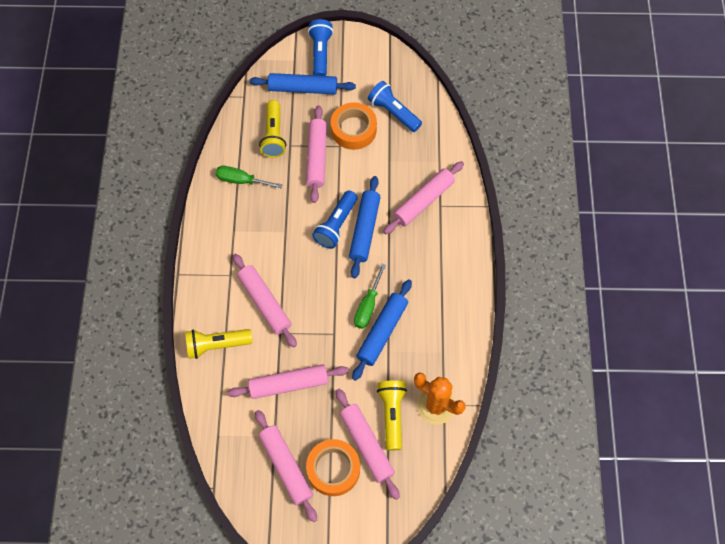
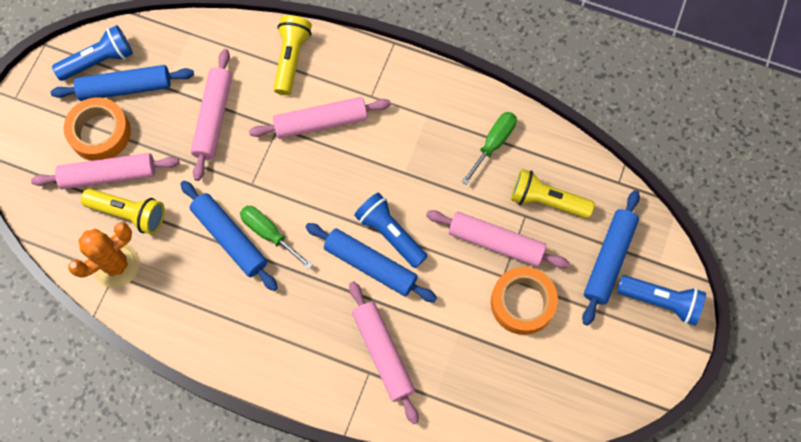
camera: 110 degrees right, 5 degrees up
(286, 466) = (126, 88): pink rolling pin -> blue rolling pin
(393, 112) = (533, 365): blue flashlight -> blue flashlight (99, 61)

